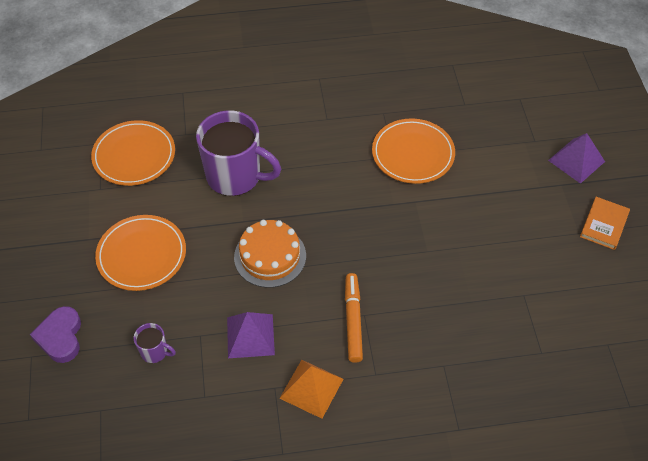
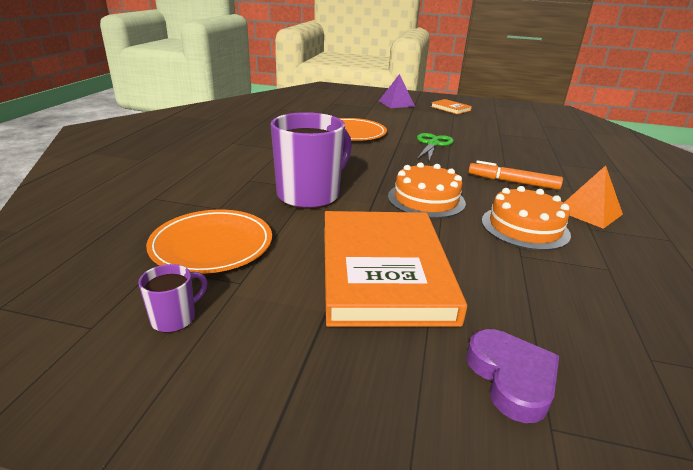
camera: 70 degrees left, 25 degrees down
(60, 337) = (511, 378): purple heart -> purple heart turned 120 degrees counterclockwise
(141, 255) = (383, 271): orange plate -> orange book
(155, 352) = (544, 290): purple mug -> purple mug (175, 318)
(250, 335) = (524, 227): purple pyramid -> orange cake
(427, 233) = (432, 144): none -> green scissors

